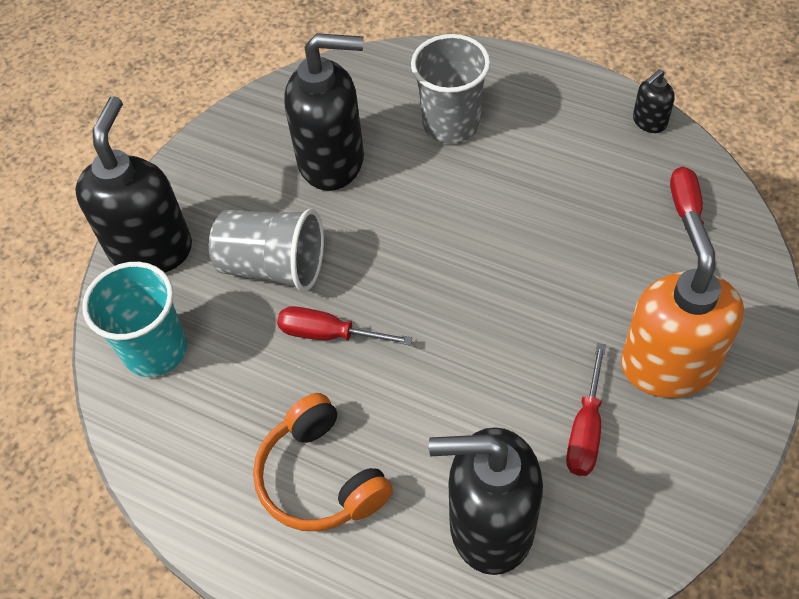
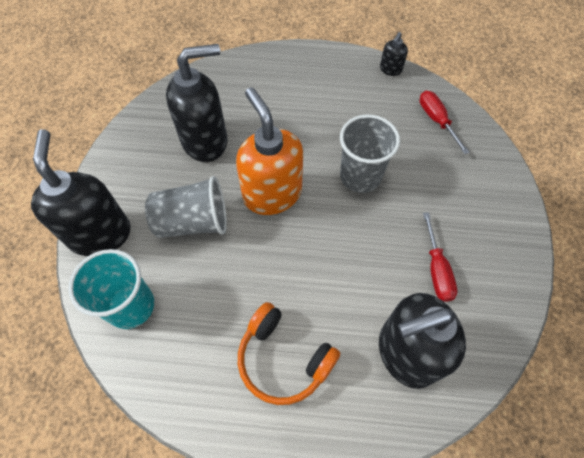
camera: 25 degrees left, 5 degrees up
(328, 334) = (249, 257): red screwdriver -> none
(451, 124) = (273, 99): grey cup -> grey cup (360, 176)
(668, 364) = (465, 213): orange soap dispenser -> orange soap dispenser (272, 194)

